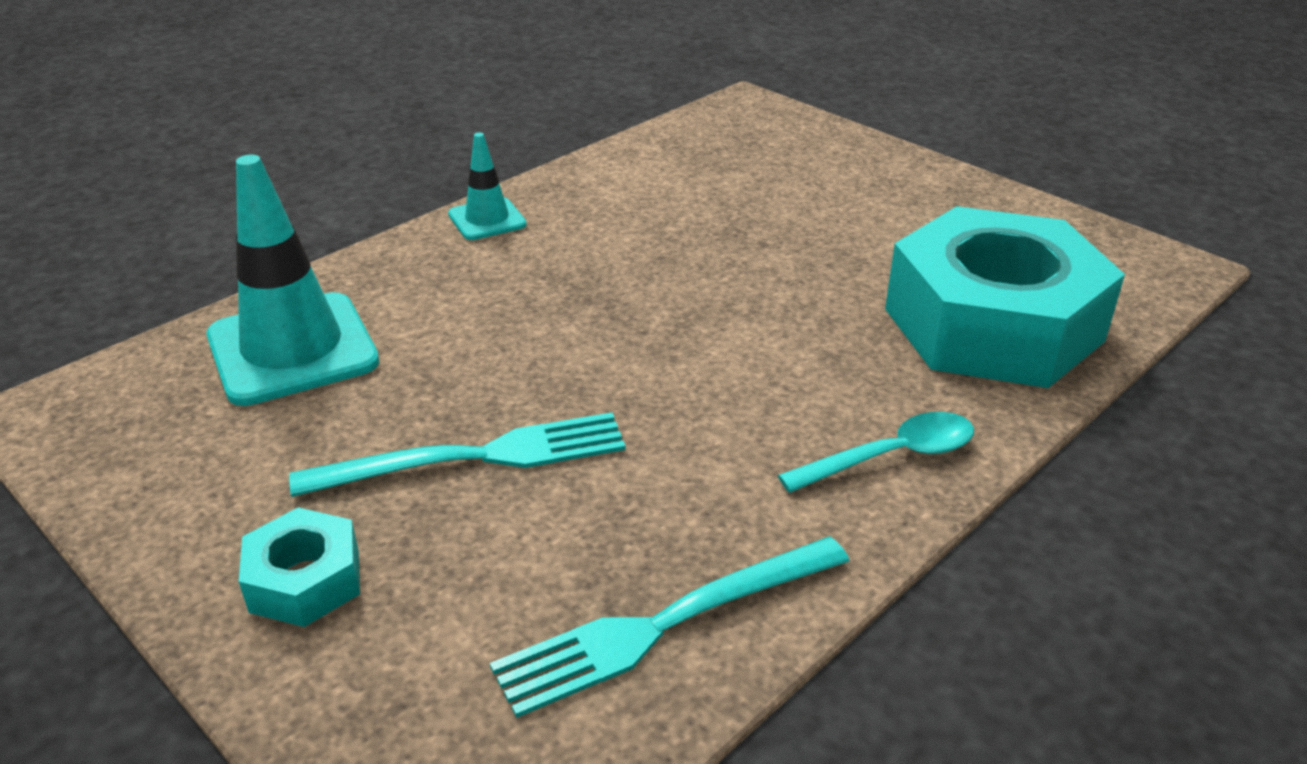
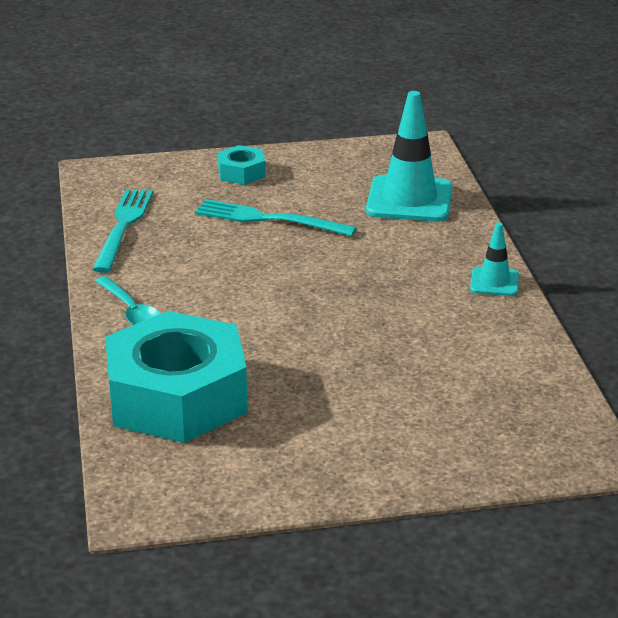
camera: 125 degrees right, 5 degrees down
(476, 457) = (268, 219): turquoise fork -> turquoise fork turned 90 degrees clockwise
(891, 456) = (131, 311): turquoise spoon -> turquoise spoon turned 45 degrees counterclockwise

